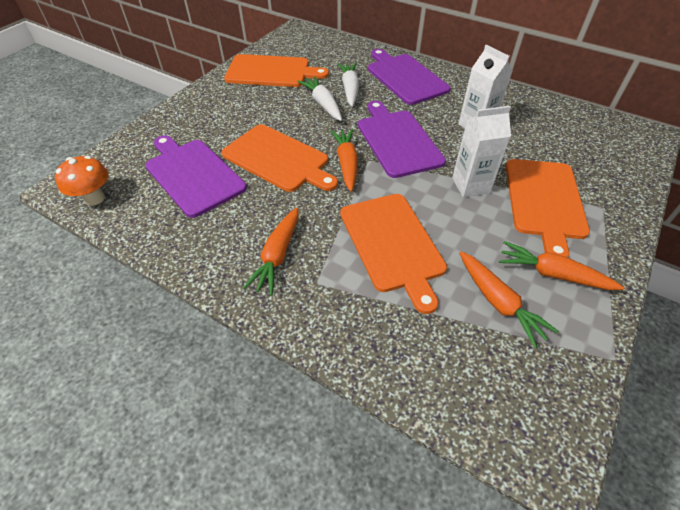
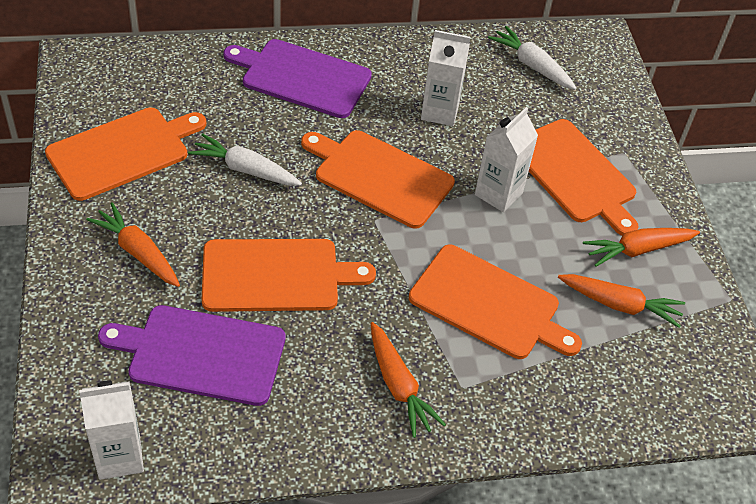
camera: 45 degrees left, 0 degrees up
(94, 198) = (119, 457): orange mushroom -> white carton
(346, 163) = (356, 238): orange carrot -> orange carrot (138, 252)
(350, 89) = (254, 129): white carrot -> white carrot (532, 65)
(397, 140) = (379, 176): purple cutting board -> orange cutting board

